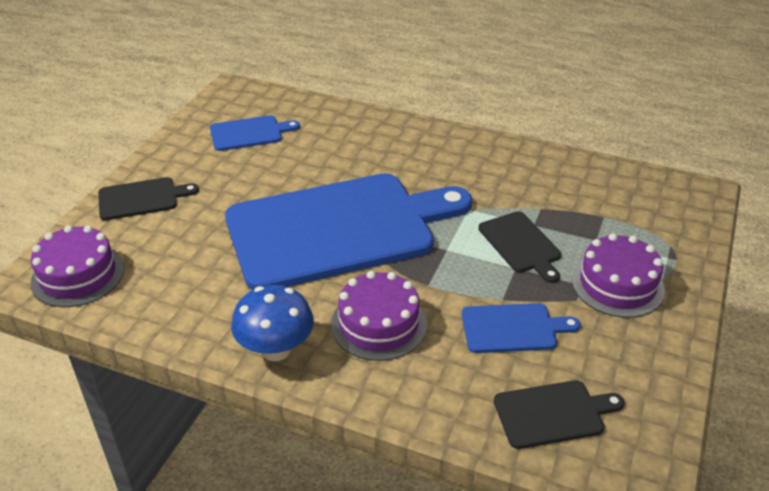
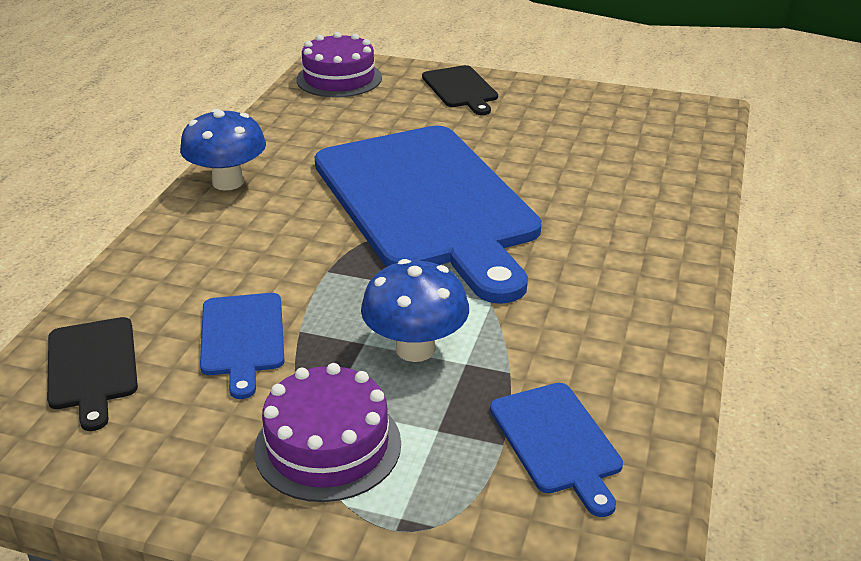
camera: 85 degrees right, 5 degrees down
(249, 133) = (609, 130): blue cutting board -> blue cutting board (557, 442)
(379, 324) = (259, 239): purple cake -> none
(521, 244) = (415, 349): black cutting board -> blue mushroom

